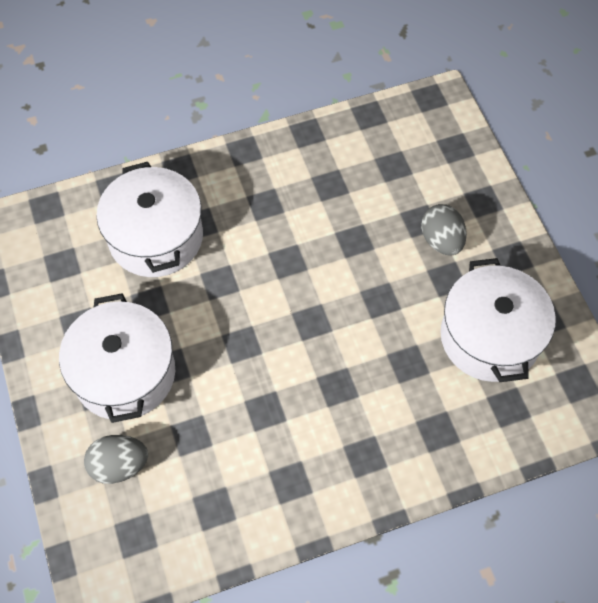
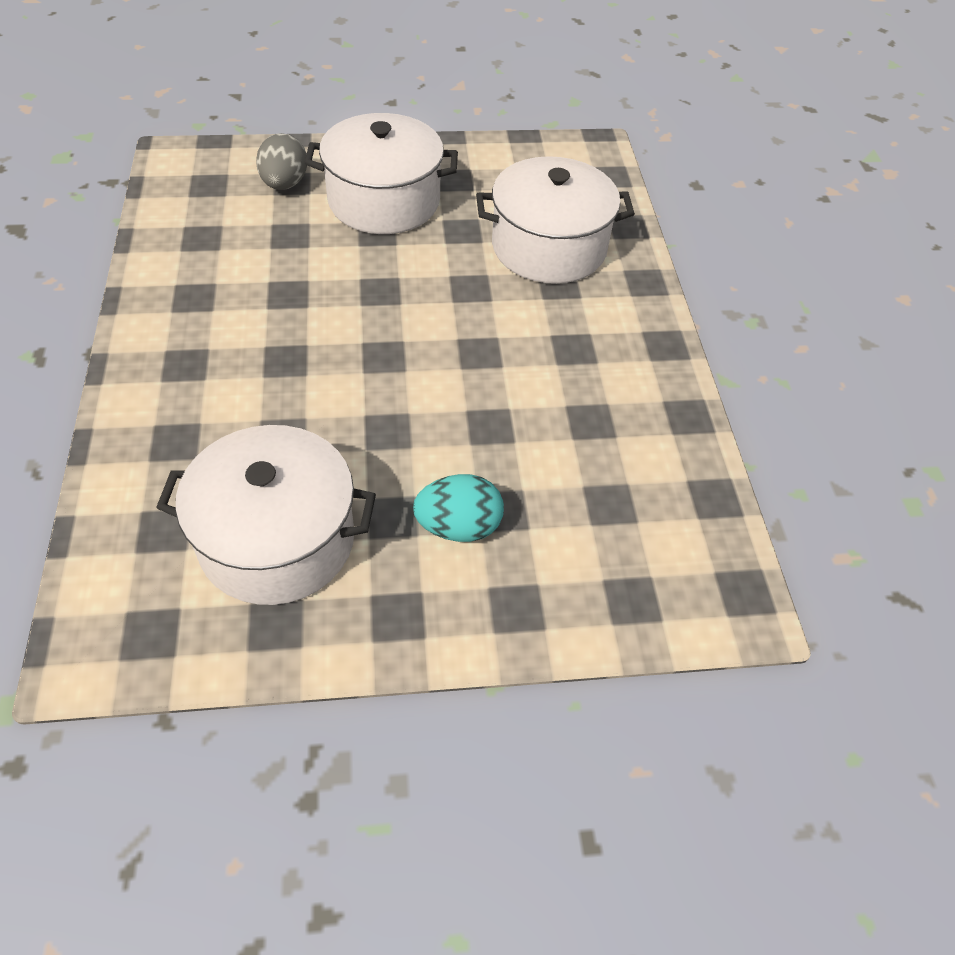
camera: 100 degrees right, 10 degrees down
(441, 240) = (458, 527): grey egg -> turquoise egg

